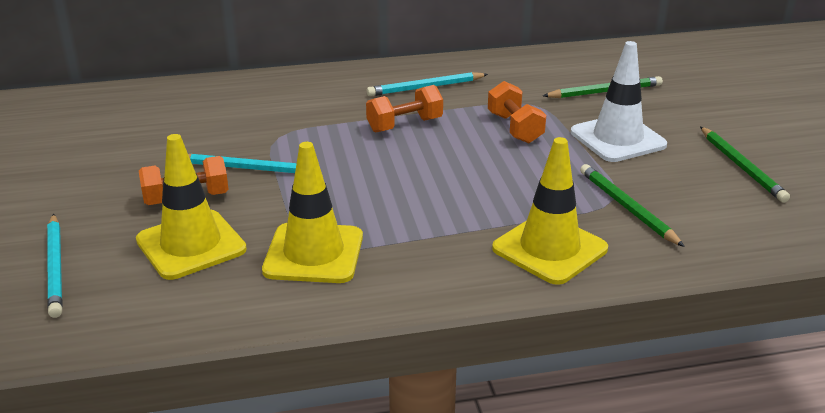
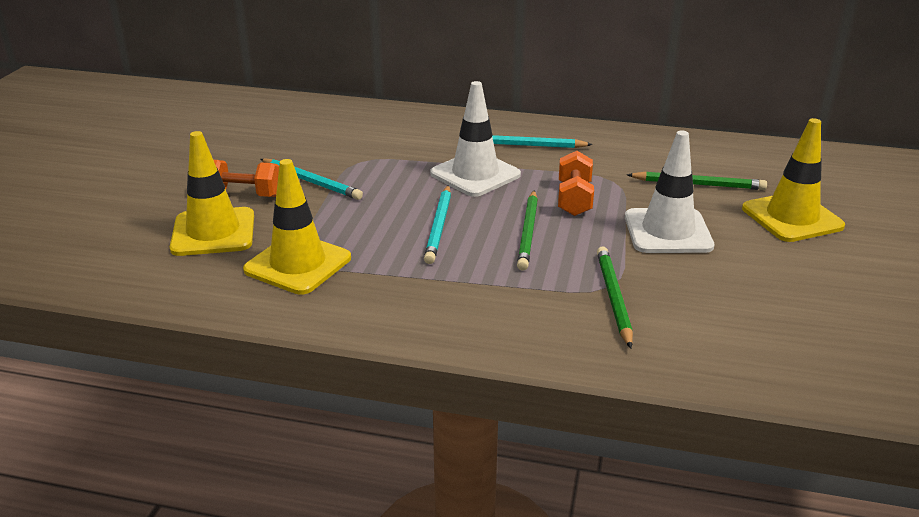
camera: 25 degrees right, 0 degrees up
(55, 267) = (106, 224): turquoise pencil -> turquoise pencil (439, 226)
(404, 125) = (475, 174): orange dumbbell -> white traffic cone
(549, 249) = (501, 315): yellow traffic cone -> yellow traffic cone (792, 217)
(741, 166) = (775, 289): green pencil -> green pencil (528, 232)

